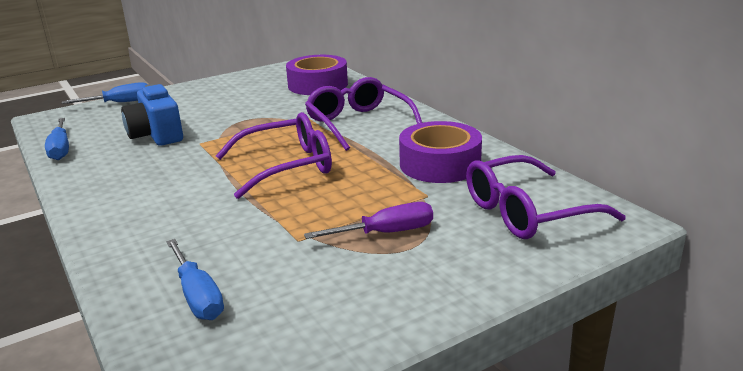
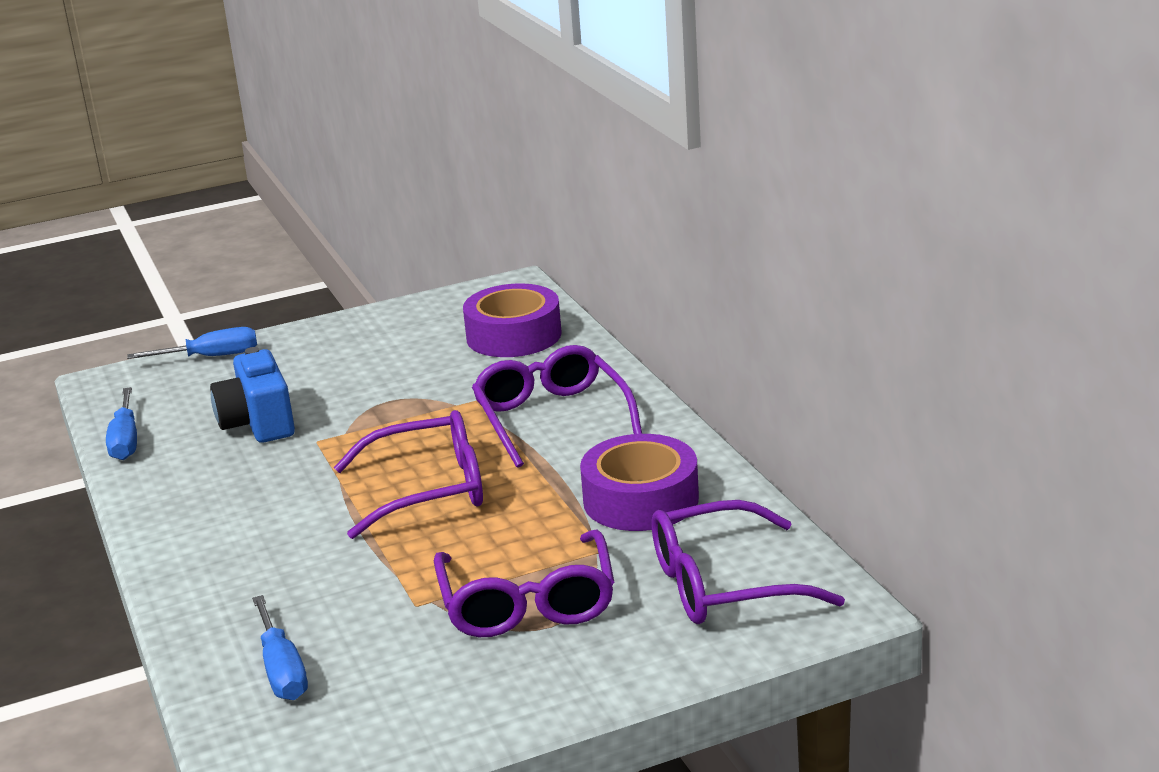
camera: 10 degrees right, 0 degrees up
(385, 233) = (527, 602): purple screwdriver -> purple glasses

